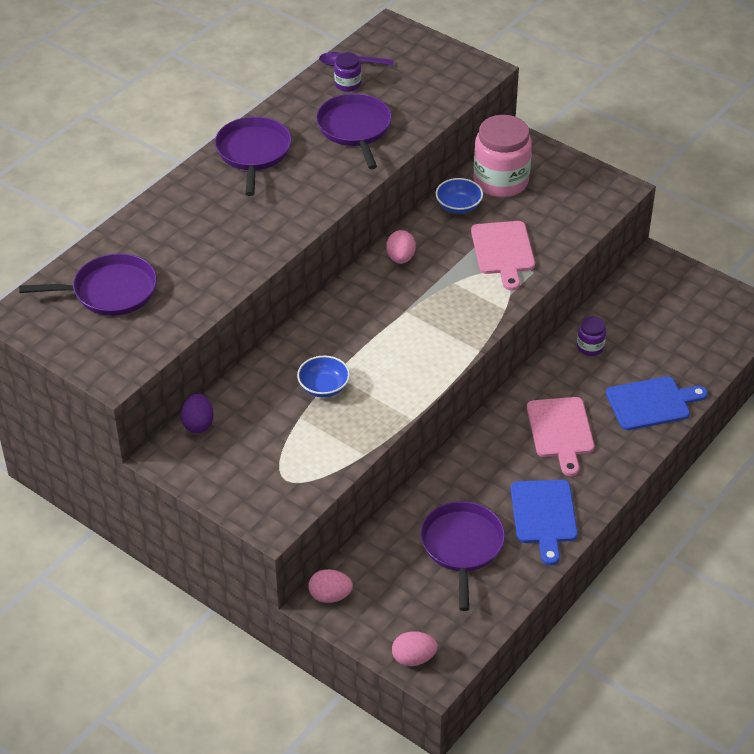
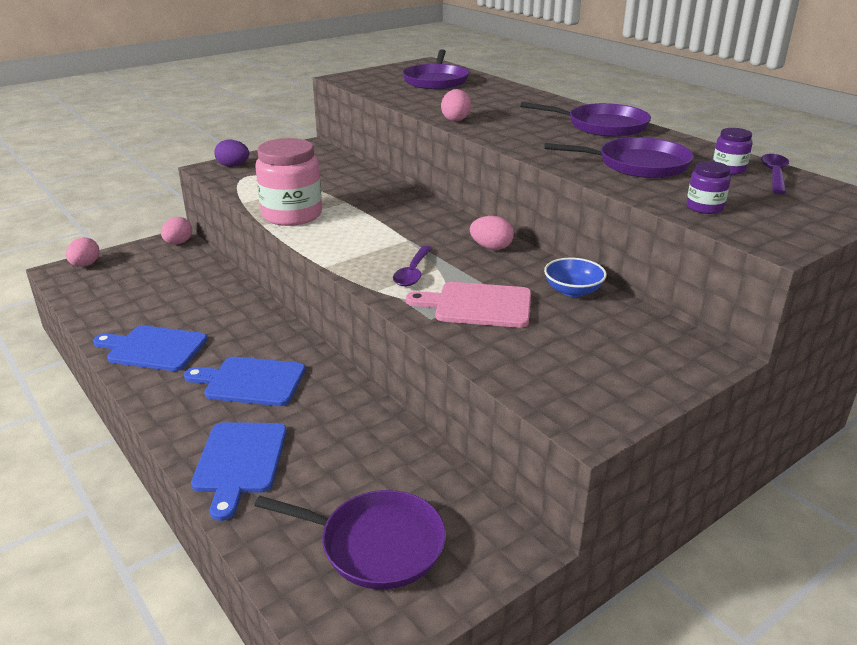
camera: 105 degrees right, 15 degrees down
(198, 424) = (333, 156): purple egg -> purple egg (233, 166)
(263, 249) = (456, 119): none -> pink egg
(324, 387) = (334, 197): blue bowl -> none
(462, 547) = (164, 301): purple pan -> purple pan (376, 544)
(466, 295) = (413, 272): none -> purple spoon
(501, 181) = (620, 326): pink jar -> pink jar (292, 215)
(561, 431) = (250, 382): pink cutting board -> blue cutting board
(590, 347) = (366, 433): purple jar -> purple jar (704, 207)

